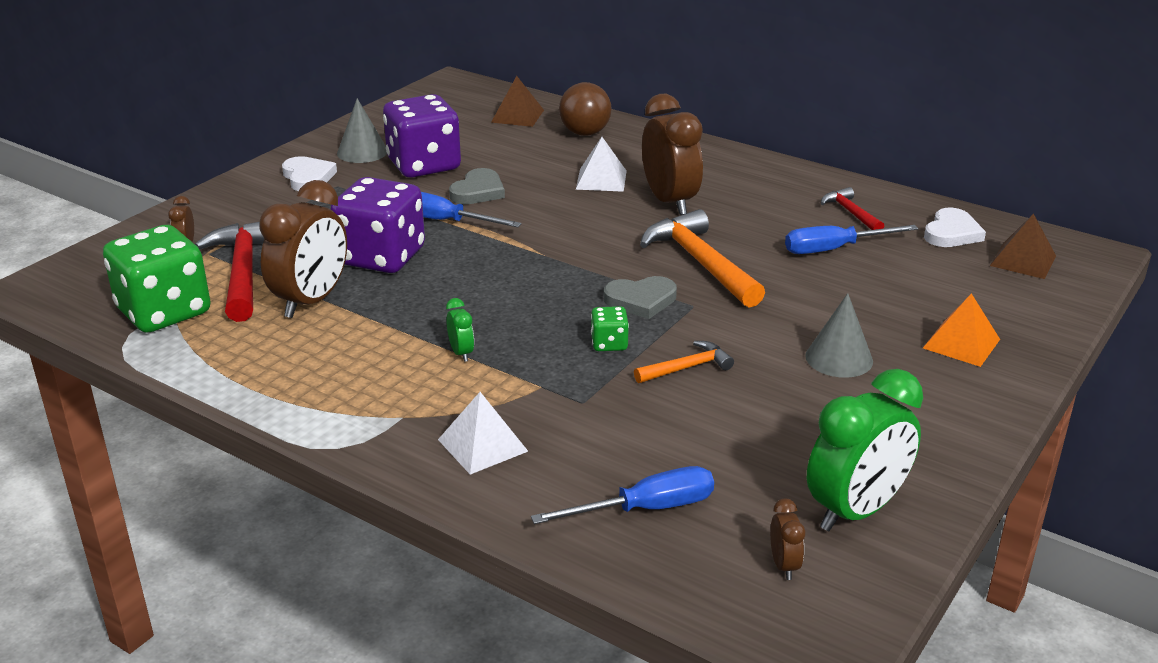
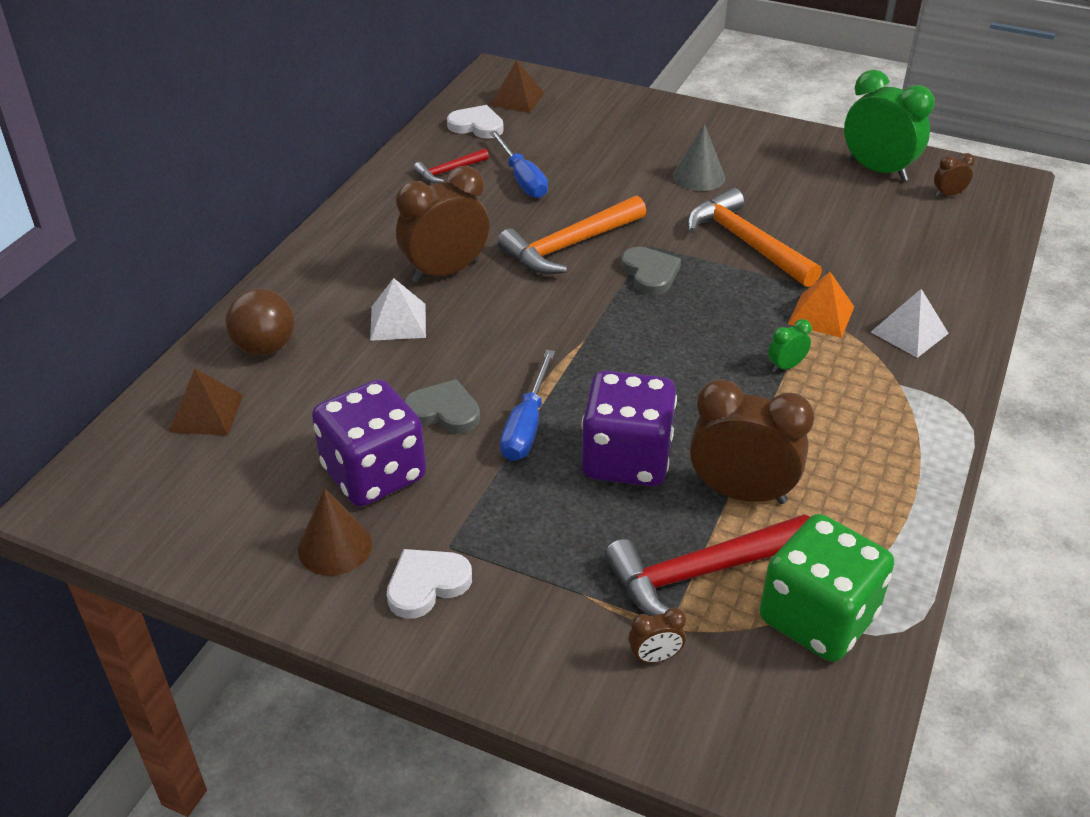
camera: 100 degrees left, 10 degrees up
(362, 152) = (335, 546): grey cone -> brown cone
(609, 344) = (730, 284): green dice -> none
(645, 509) = (931, 249): blue screwdriver -> none
(687, 368) = (746, 243): orange hammer -> orange hammer, size x1.89
(961, 343) = (654, 128): orange pyramid -> orange pyramid (821, 315)

